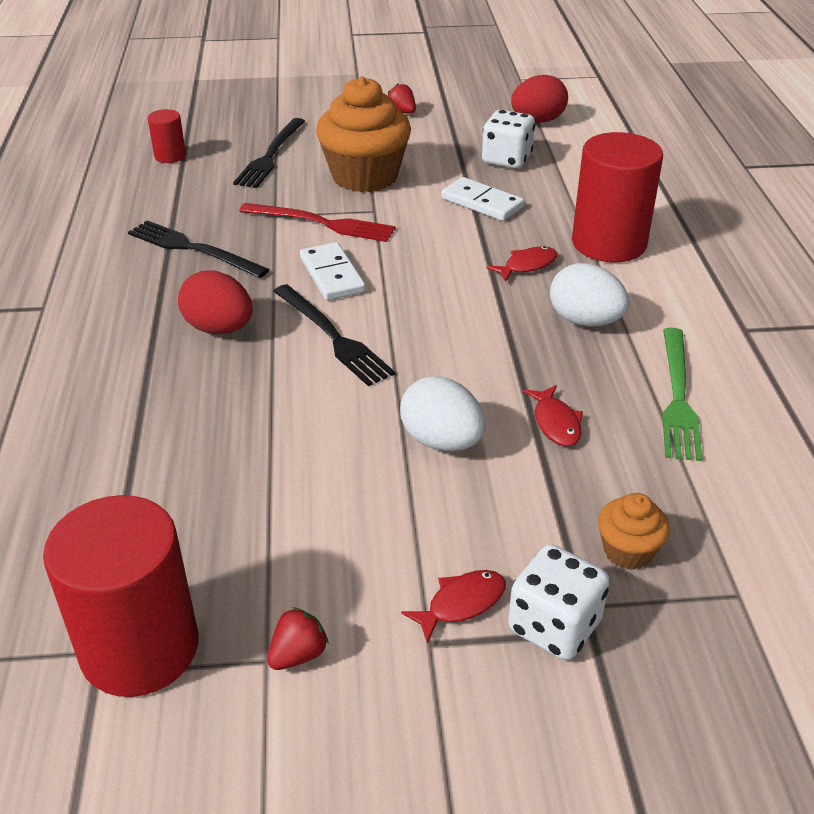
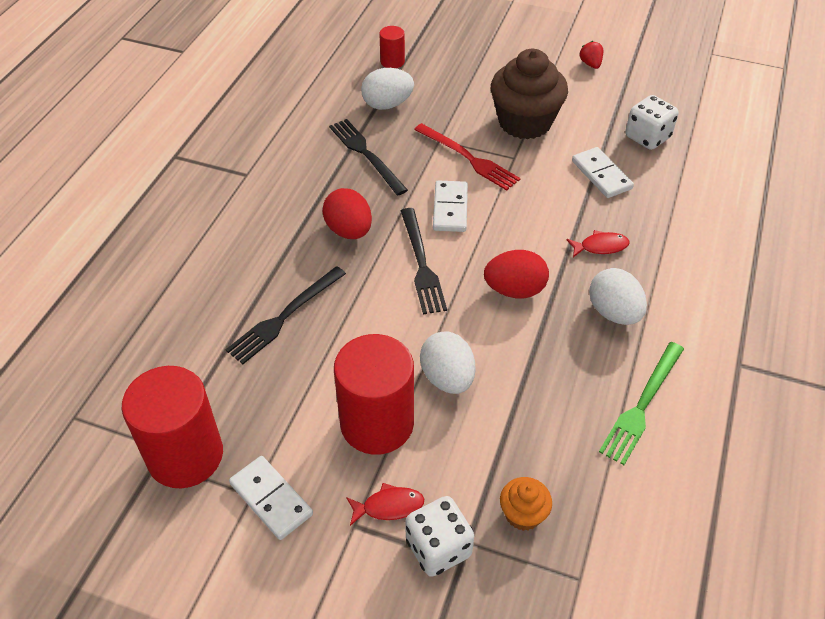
camera: 25 degrees right, 10 degrees up
(189, 196) = (387, 104): none -> white egg
(270, 155) = (465, 81): black fork -> black fork (284, 316)
(298, 655) = (271, 499): red strawberry -> white domino
(365, 176) = (525, 122): orange cupcake -> brown cupcake
(537, 121) = (698, 103): red egg -> red egg (514, 290)
(556, 423) = (536, 393): red fish -> none
(609, 243) = (680, 246): red cylinder -> red cylinder (377, 423)

